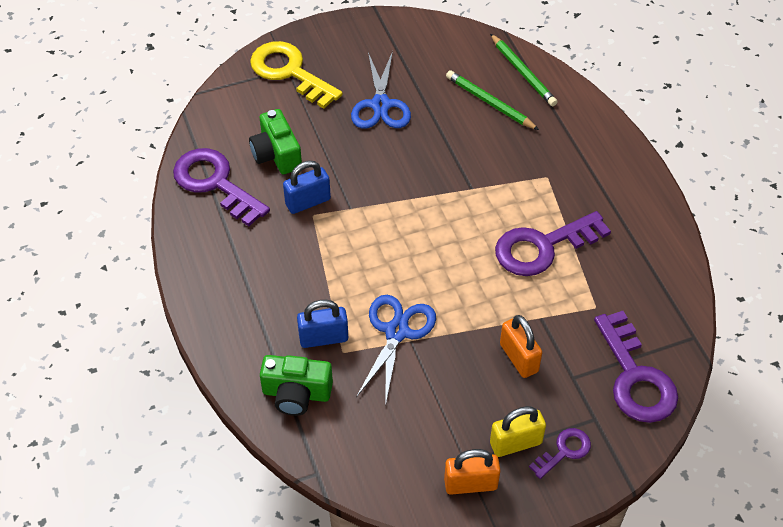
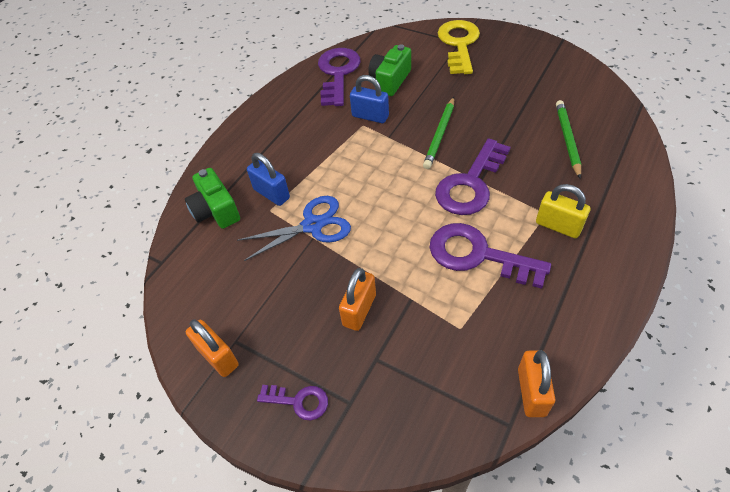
camera: 55 degrees right, 0 degrees up
(380, 105) = (489, 94): blue scissors -> none
(515, 443) = (278, 361): yellow padlock -> yellow padlock (558, 226)
(523, 73) = (620, 137): green pencil -> green pencil (439, 135)
(635, 377) = (420, 406): purple key -> purple key (470, 184)
(681, 306) = (531, 392): none -> orange padlock

